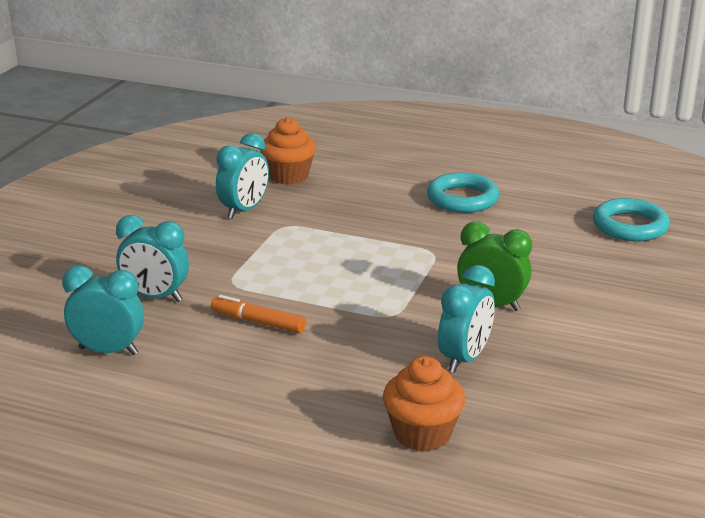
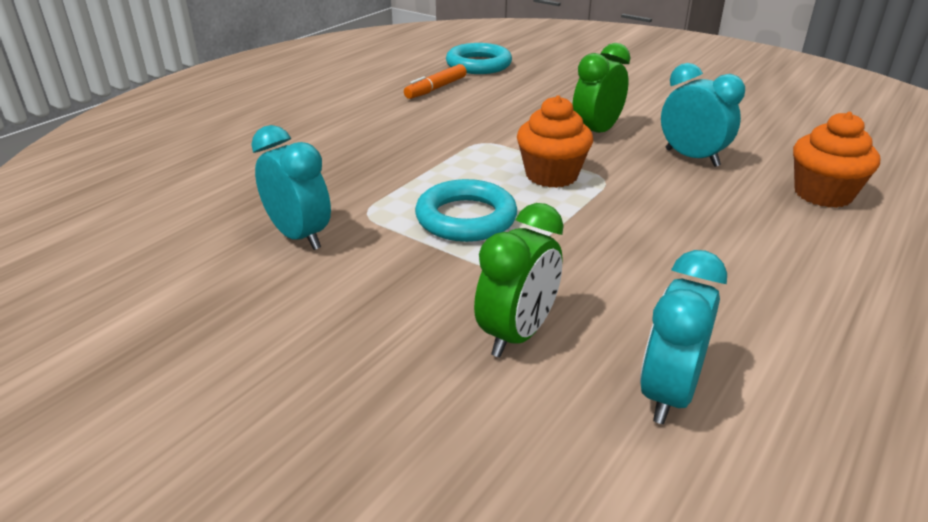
camera: 75 degrees left, 5 degrees up
(155, 297) = (517, 335): turquoise clock -> green clock
(258, 322) = (605, 258): orange marker -> orange marker (436, 88)
(288, 176) = (227, 194): orange cupcake -> orange cupcake (551, 175)
(462, 199) = (377, 113): turquoise ring -> turquoise ring (466, 218)

